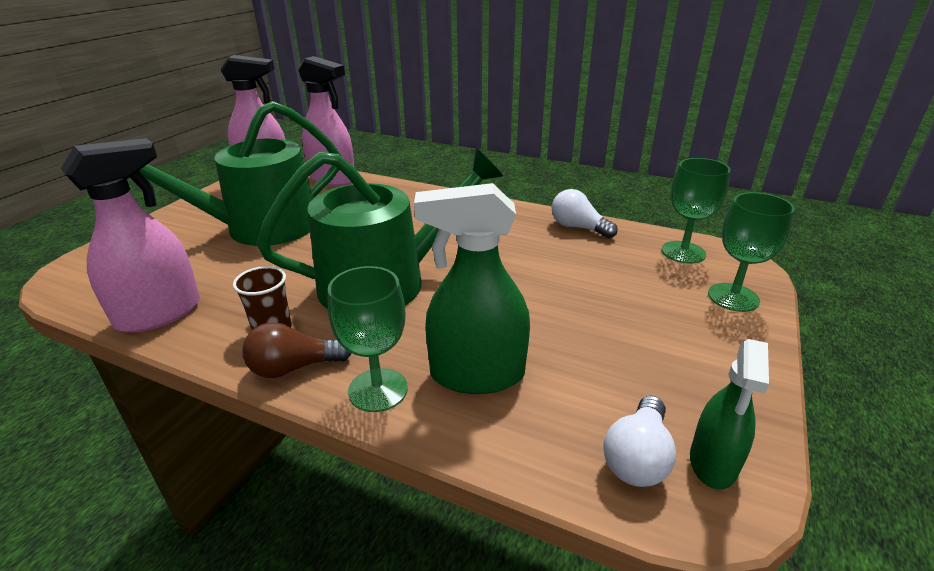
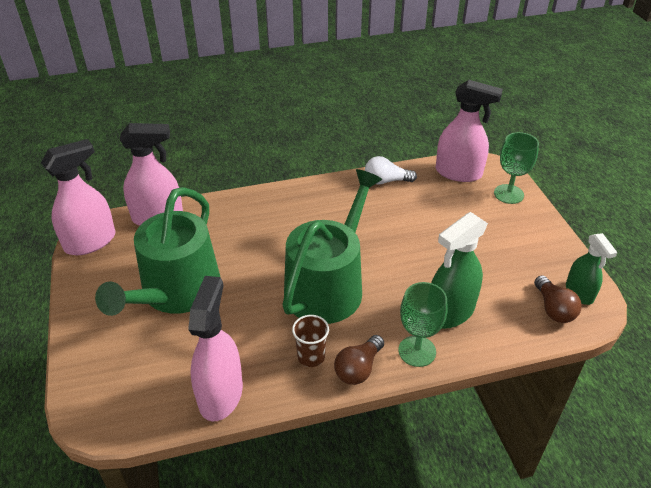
camera: 40 degrees left, 10 degrees up
(637, 457) = (553, 308): white light bulb -> brown light bulb
(683, 252) = (458, 173): green goblet -> pink spray bottle

